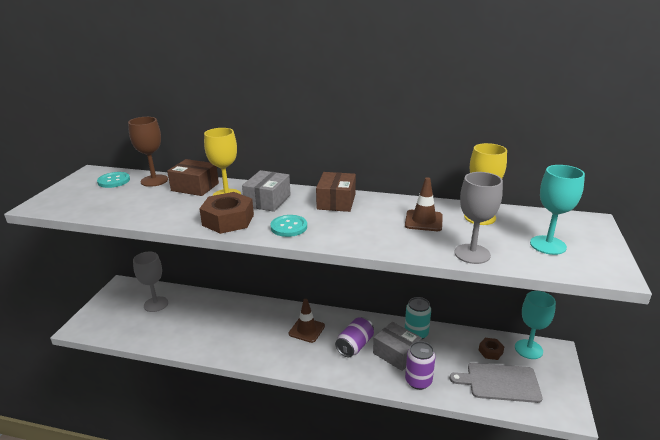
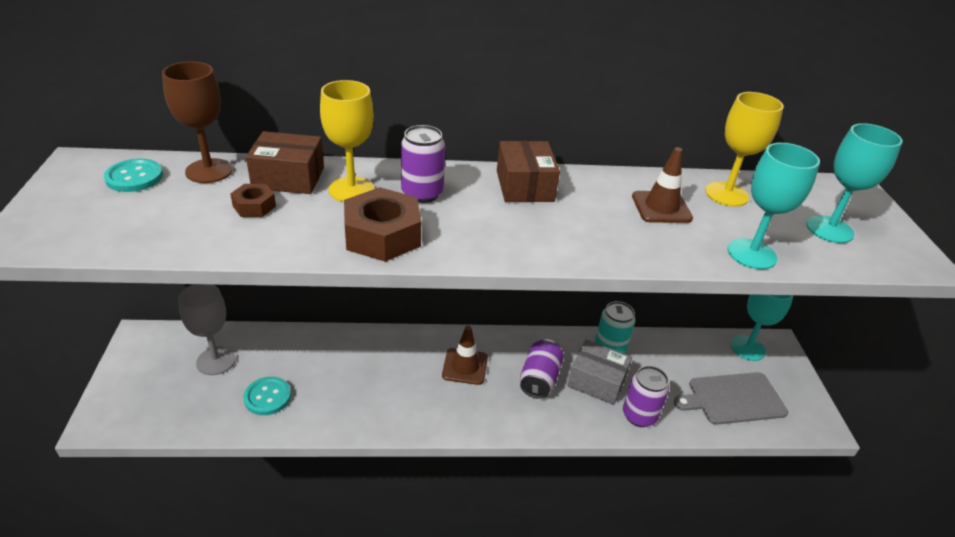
camera: 20 degrees left, 10 degrees up
(267, 200) = (422, 193): grey box -> purple can
(289, 227) = (483, 238): turquoise button -> turquoise button (267, 397)
(472, 254) = (751, 254): grey goblet -> turquoise goblet
(490, 351) = (707, 359): brown nut -> brown nut (254, 206)

